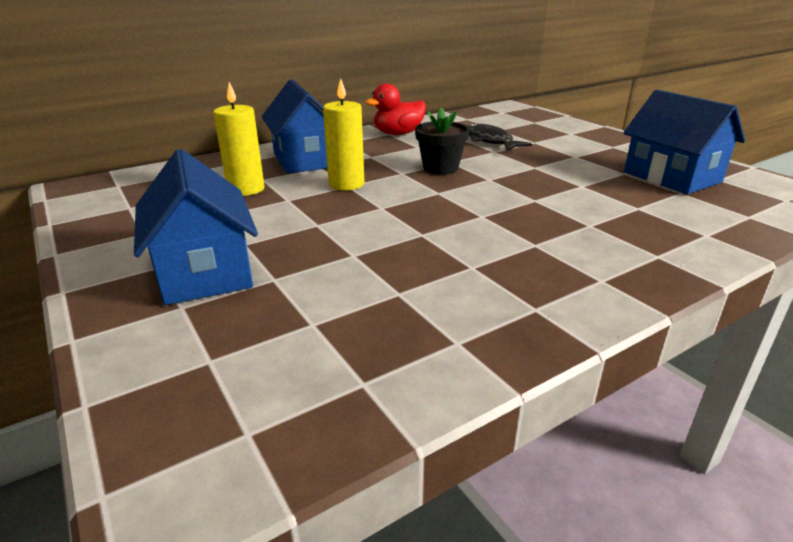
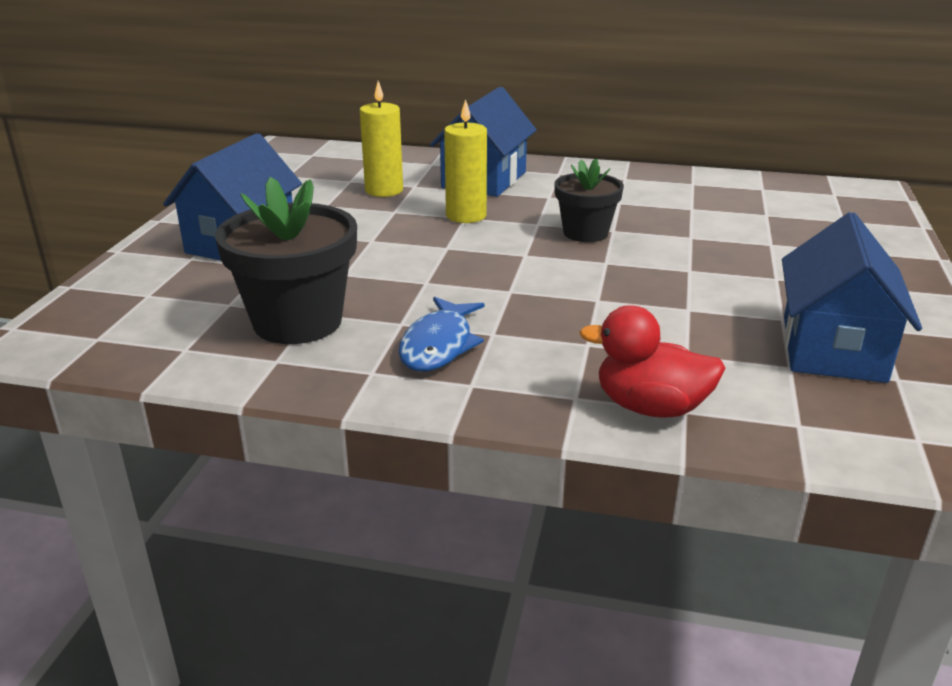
camera: 45 degrees right, 0 degrees up
(398, 134) = (633, 181): red duck -> red duck (650, 407)
(402, 305) = (297, 322): none -> black flower pot
(490, 141) = (716, 224): black fish -> none
(527, 267) = (439, 345): none -> blue fish

